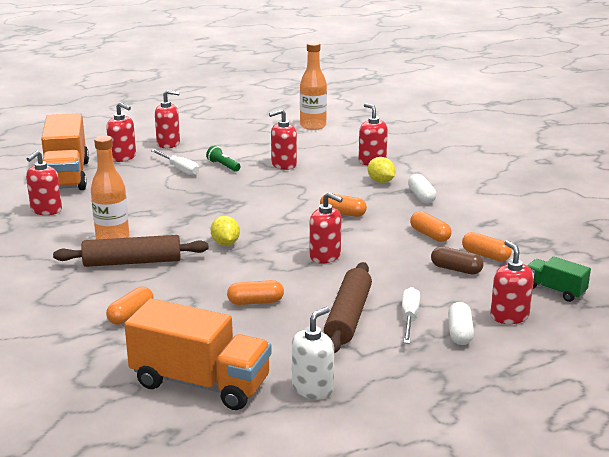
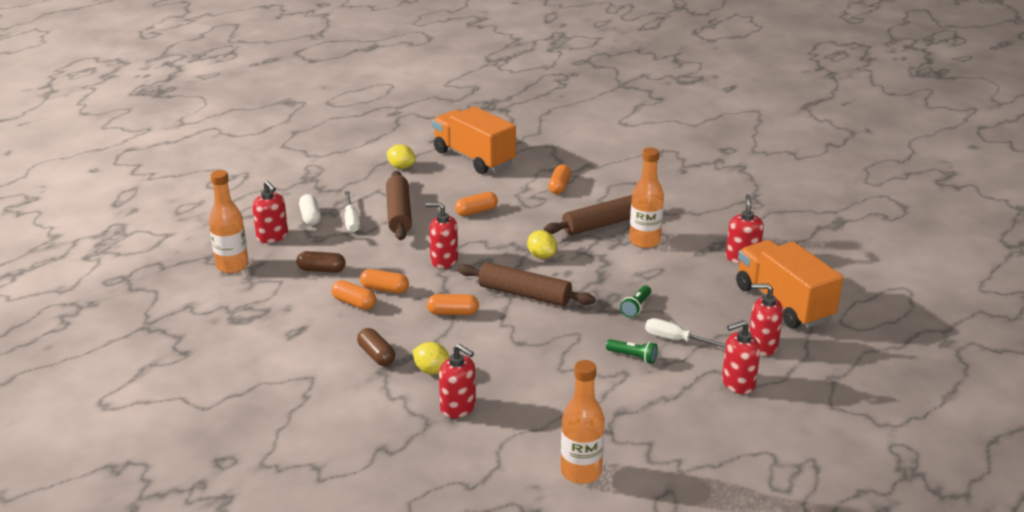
camera: 160 degrees right, 5 degrees up
(185, 192) = (636, 307): none -> green flashlight
(200, 383) = (474, 158): orange truck -> orange truck turned 45 degrees clockwise
(269, 216) = (524, 294): none -> brown rolling pin
(283, 165) = (564, 375): red soap dispenser -> none
(313, 388) = (401, 167): white soap dispenser -> yellow lemon
(421, 196) = (376, 355): white capsule -> brown capsule
(485, 255) = (295, 289): orange capsule -> orange capsule (385, 289)
(555, 290) = (232, 266): green truck -> orange bottle

